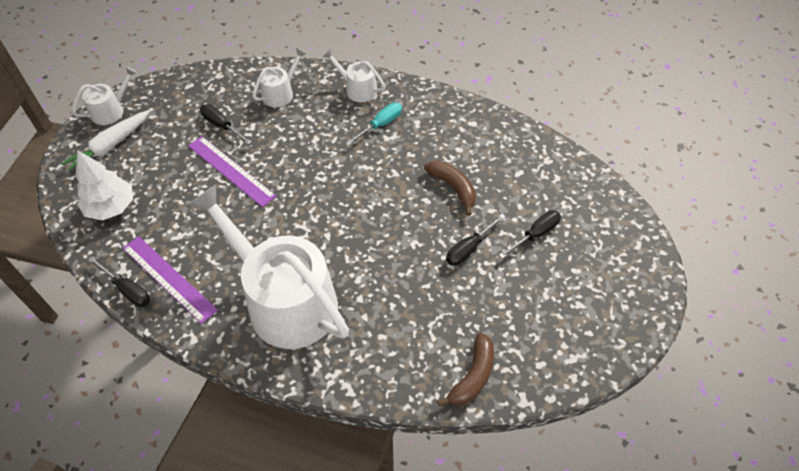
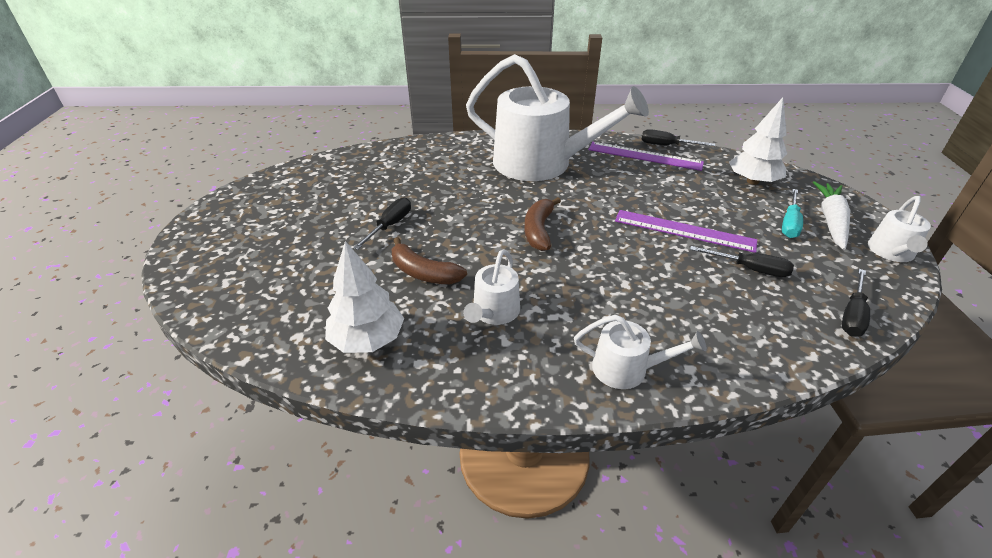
camera: 160 degrees right, 15 degrees down
(280, 93) = (729, 329): white watering can -> white watering can (494, 312)
(380, 125) = (555, 323): turquoise screwdriver -> turquoise screwdriver (789, 223)
(472, 376) = (369, 158): brown banana -> brown banana (539, 230)
(502, 145) = (367, 340): none -> white tree
(535, 234) = (317, 252): black screwdriver -> black screwdriver (852, 315)

